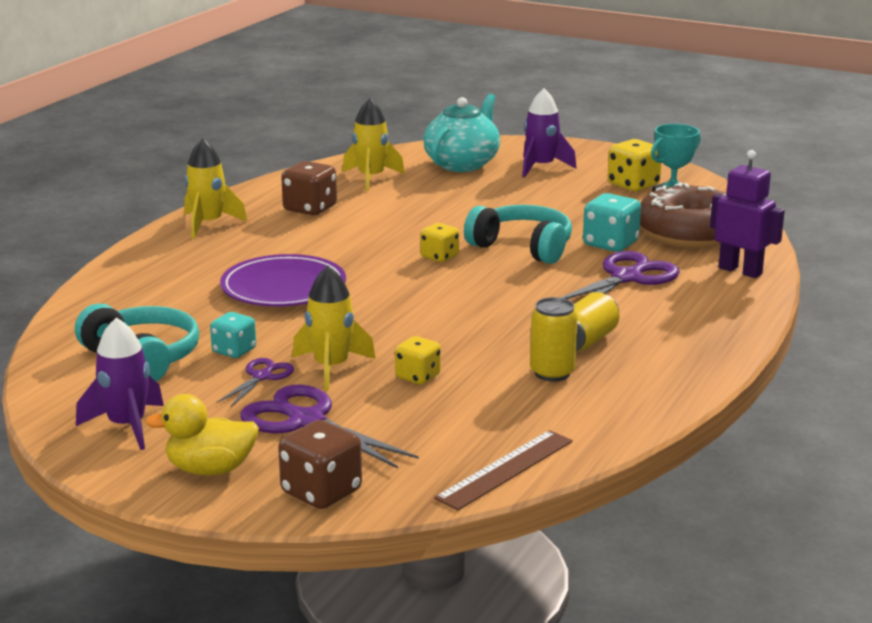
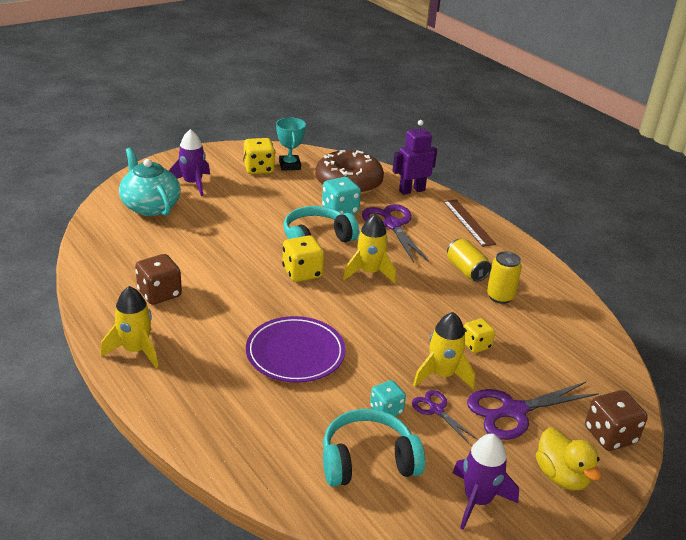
camera: 65 degrees left, 10 degrees up
(210, 469) = (561, 476): yellow duck -> yellow duck turned 45 degrees counterclockwise
(371, 178) = (131, 249): yellow rocket -> yellow rocket (369, 272)
(439, 257) = (302, 273): yellow dice -> yellow dice, size x1.53
(505, 469) = (608, 356): brown ruler -> brown ruler (468, 222)

